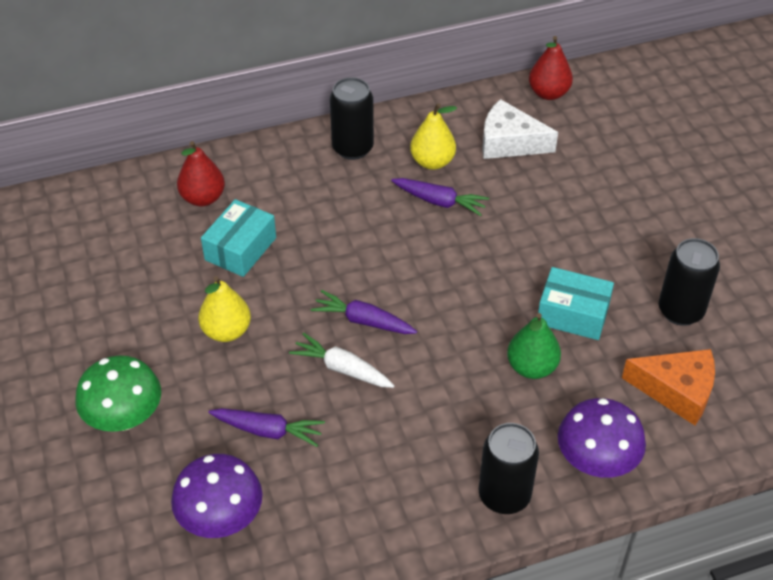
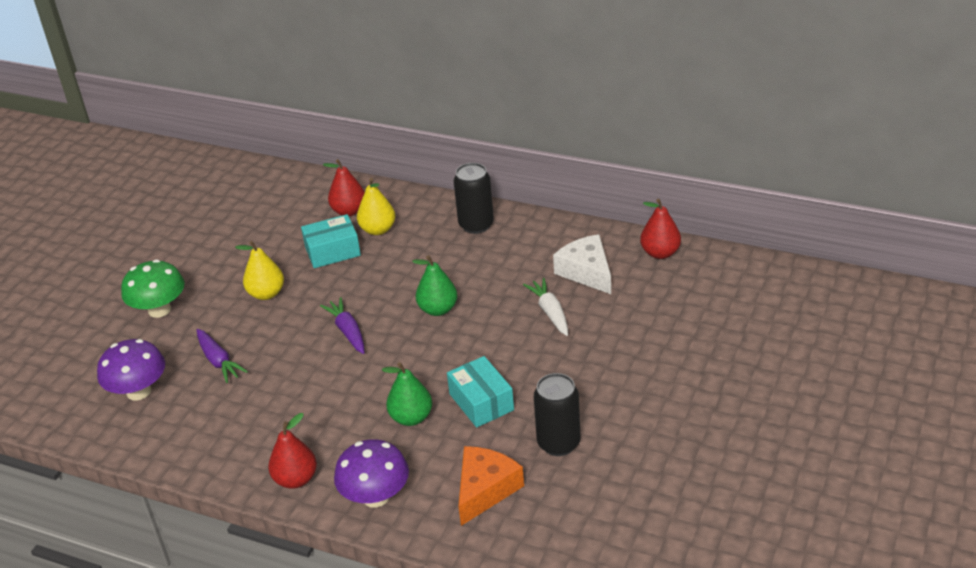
camera: 45 degrees right, 10 degrees down
(342, 368) = (300, 351): white carrot -> white carrot (550, 312)
(422, 250) = (438, 309): none -> green pear
(432, 162) = (516, 258): yellow pear -> yellow pear (378, 230)
(440, 202) = (488, 286): purple carrot -> none
(504, 495) = (296, 479): black can -> red pear
(676, 391) = (485, 490): orange cheese -> orange cheese turned 120 degrees counterclockwise

